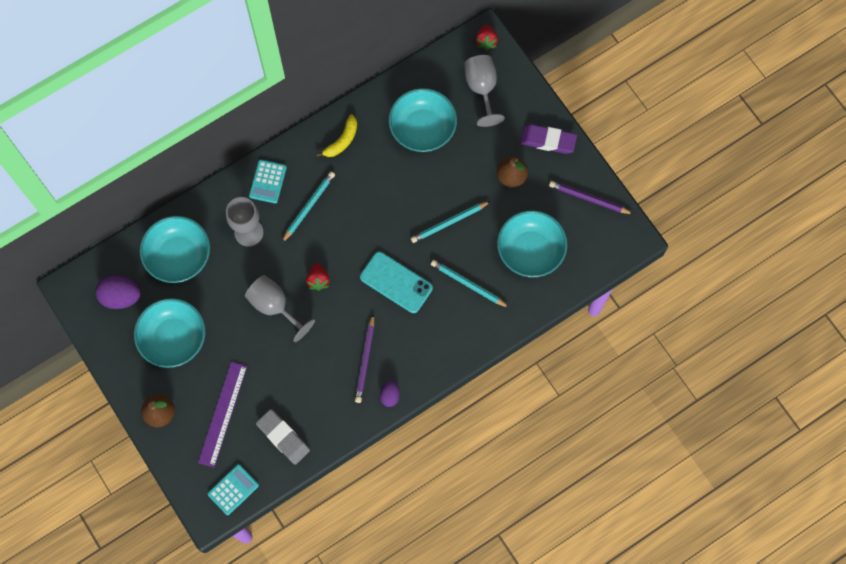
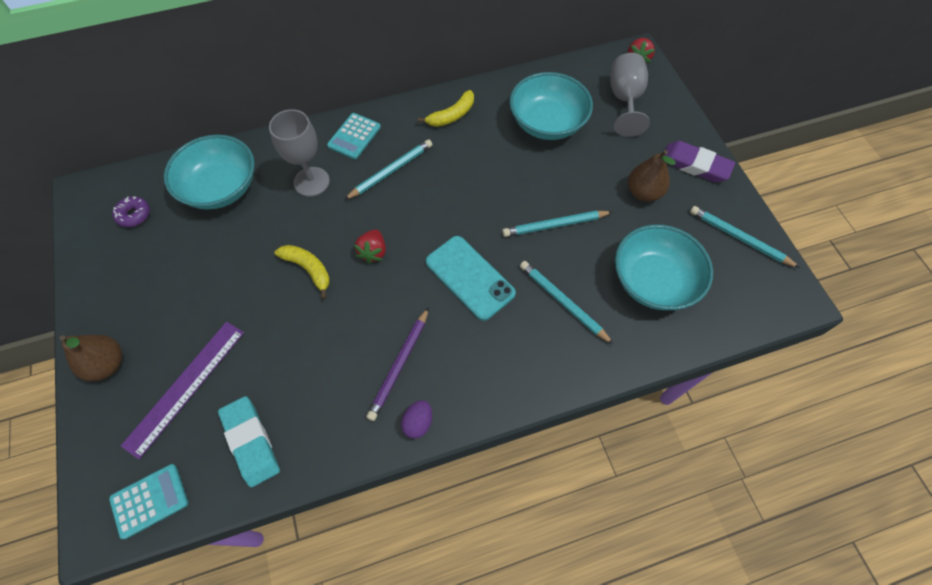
camera: 15 degrees right, 10 degrees down
(121, 297) = (134, 215): purple egg -> purple donut
(173, 338) = (170, 276): turquoise bowl -> none
(274, 306) = (308, 269): grey goblet -> yellow banana
(283, 437) = (251, 442): grey eraser -> turquoise eraser
(588, 199) = (739, 238): purple pencil -> turquoise pencil

